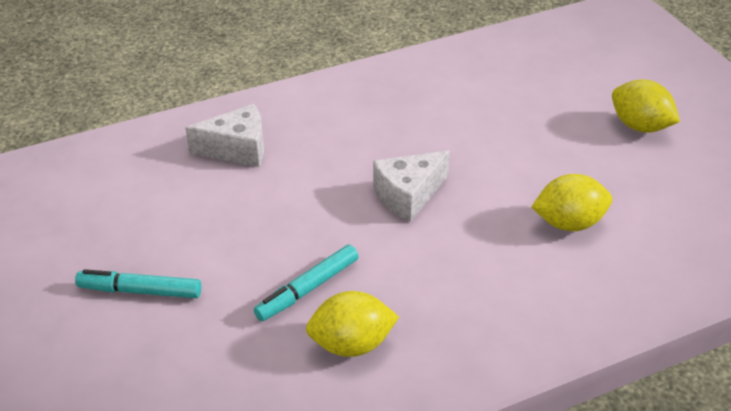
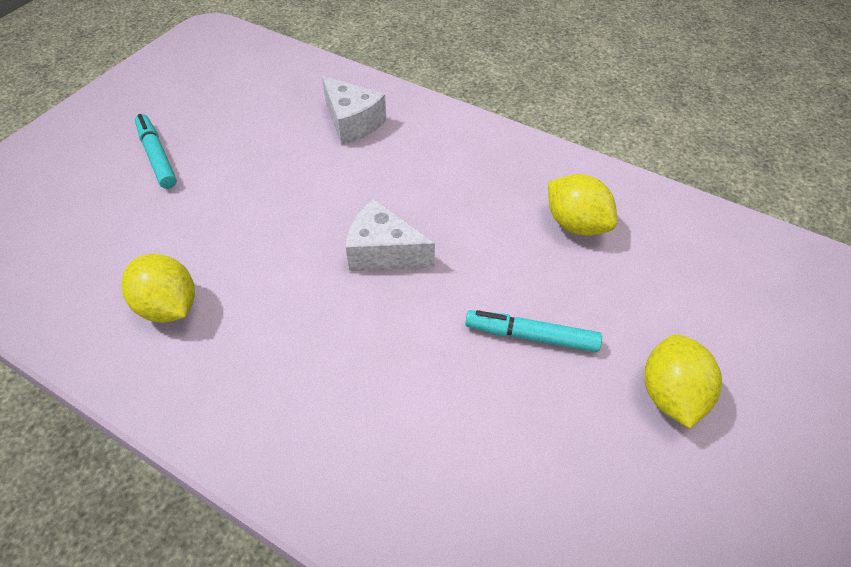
camera: 55 degrees right, 10 degrees up
(307, 289) = (217, 246): turquoise marker -> turquoise marker (531, 336)
(568, 223) = (446, 398): yellow lemon -> yellow lemon (575, 224)

